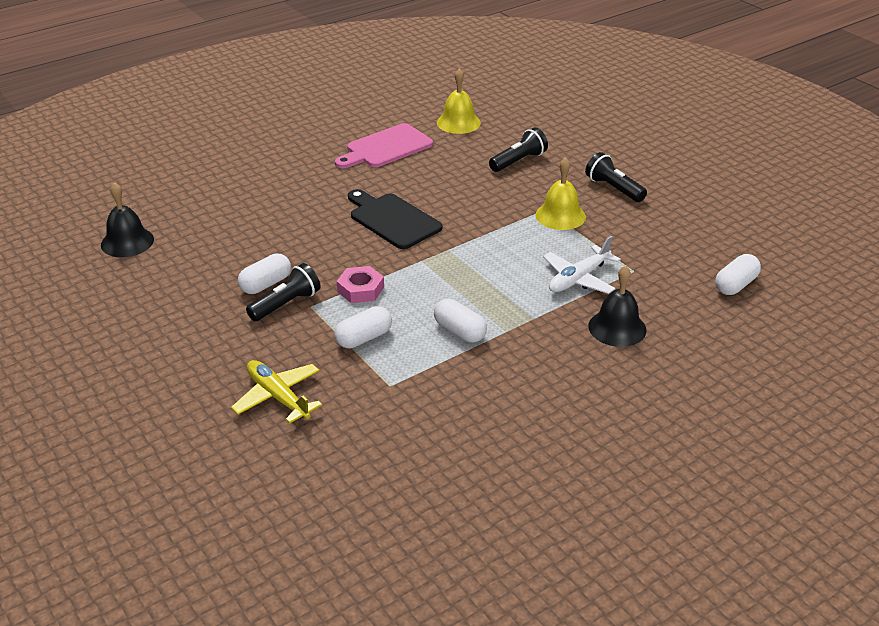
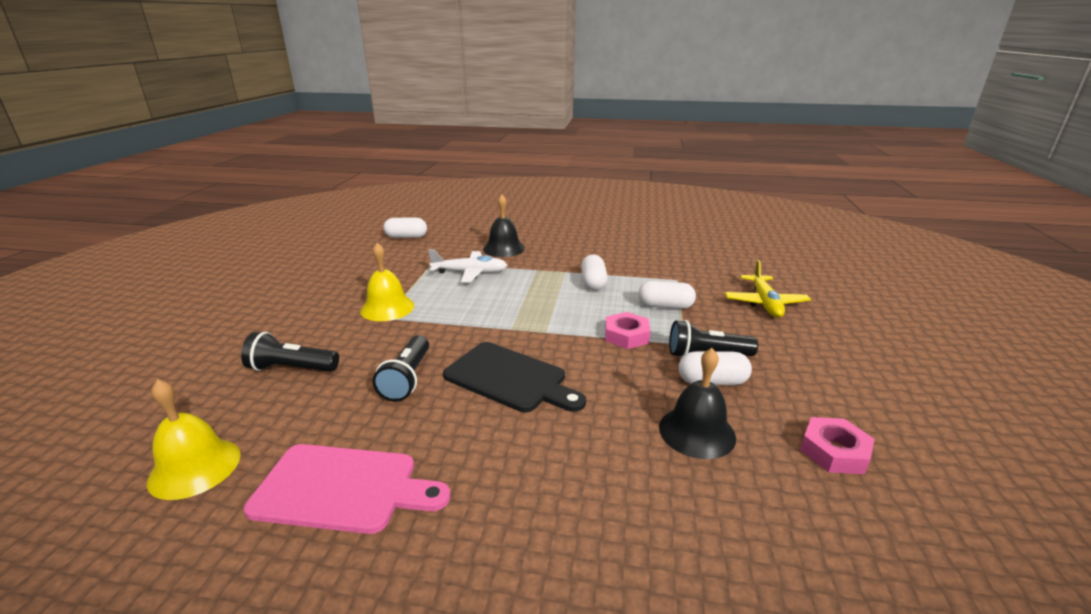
camera: 135 degrees left, 10 degrees down
(127, 242) = (891, 553): black bell -> black bell (697, 432)
(166, 277) = (834, 451): none -> pink nut
(392, 220) = (510, 378): black cutting board -> black cutting board turned 60 degrees counterclockwise
(613, 188) = (308, 305): black flashlight -> black flashlight (407, 379)

